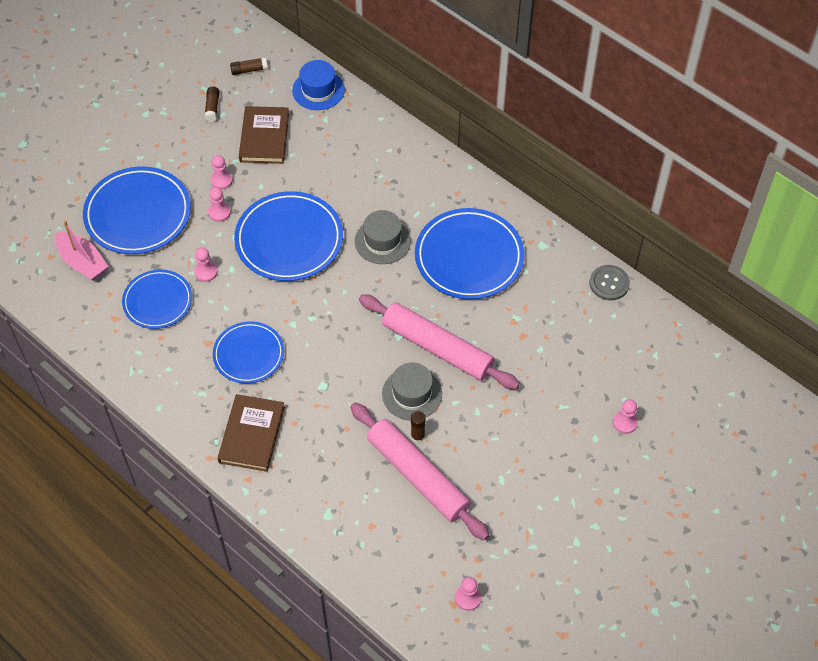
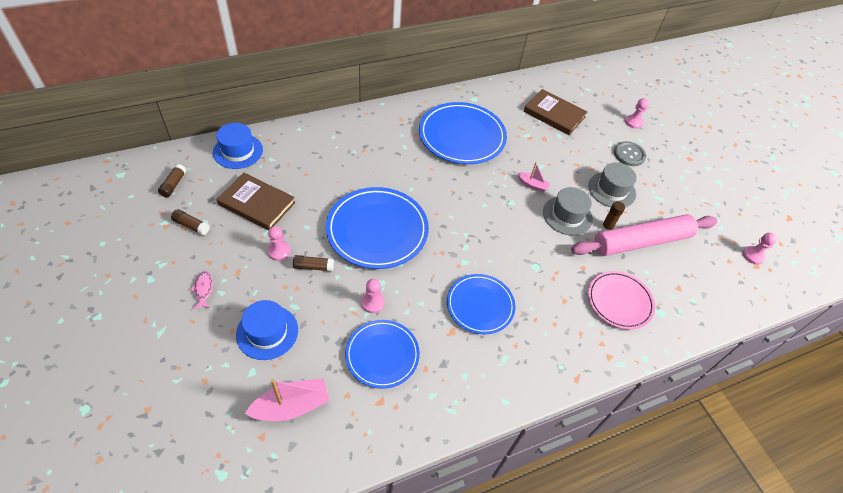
camera: 70 degrees left, 5 degrees down
(138, 214) = (267, 332): blue plate -> blue hat
(154, 152) = (203, 289): none -> pink fish
(219, 212) = (313, 267): pink pawn -> brown glue stick
(252, 434) = (564, 336): brown book -> brown book (554, 114)
(321, 473) = (619, 301): none -> pink plate
(382, 241) = (417, 175): grey hat -> grey hat (611, 190)
(437, 347) = (532, 185): pink rolling pin -> pink boat
(609, 283) = (523, 84): grey button -> grey button (629, 154)

